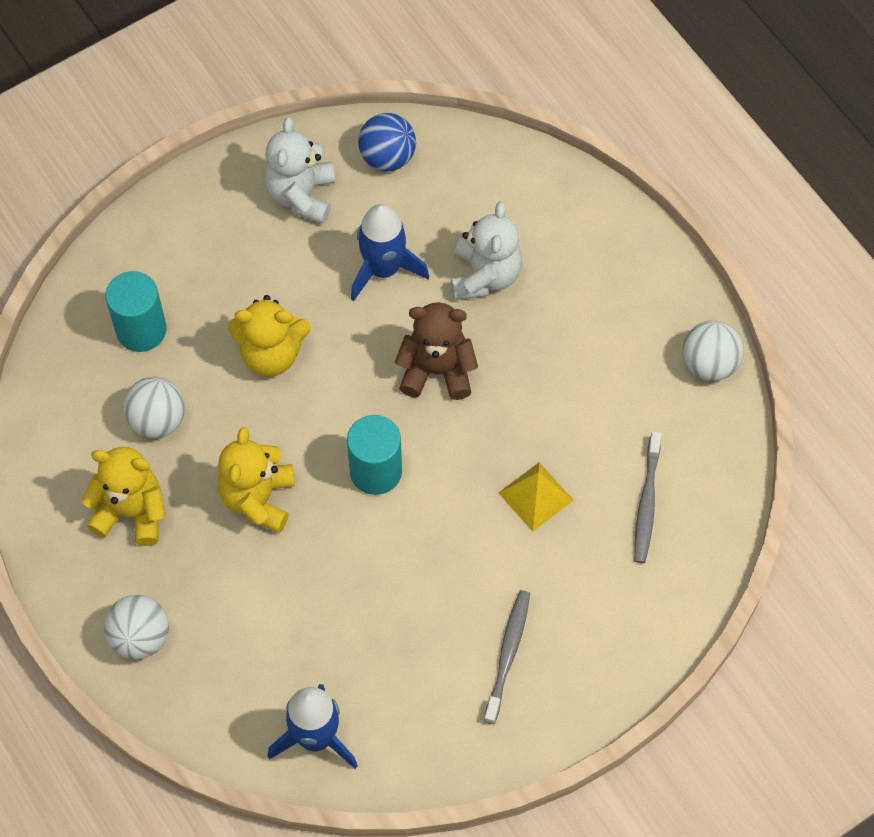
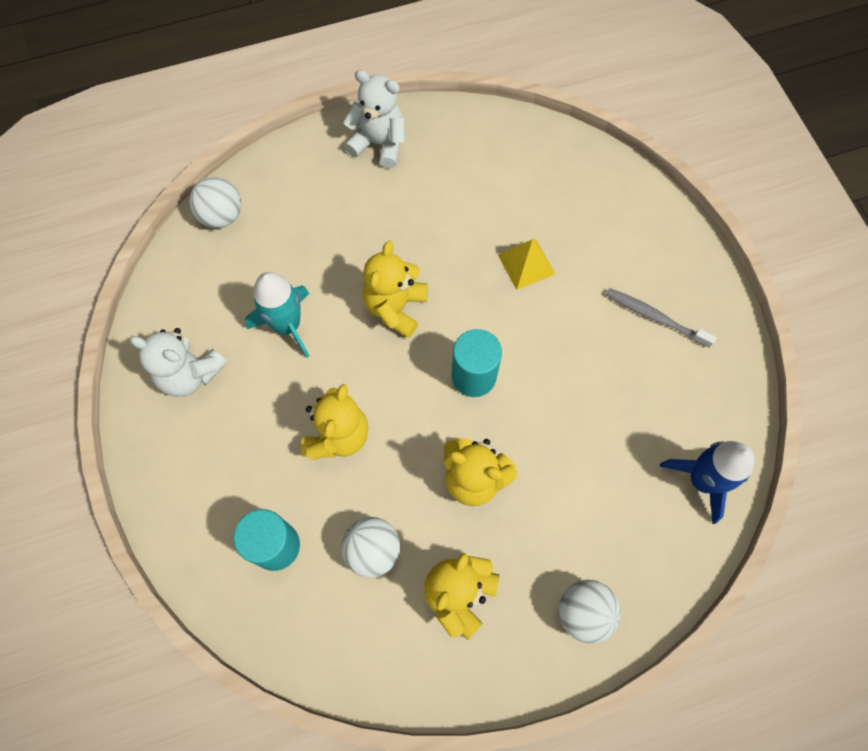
camera: 75 degrees left, 5 degrees up
(383, 269) = (287, 325): blue rocket -> turquoise rocket
(387, 157) = (181, 296): blue ball -> none
(437, 371) = (395, 307): brown teddy bear -> yellow teddy bear
(485, 276) = (321, 251): white teddy bear -> white teddy bear (379, 143)
(646, 503) = (550, 191): grey toothbrush -> none
(709, 364) = (448, 122): white ball -> white ball (222, 216)

